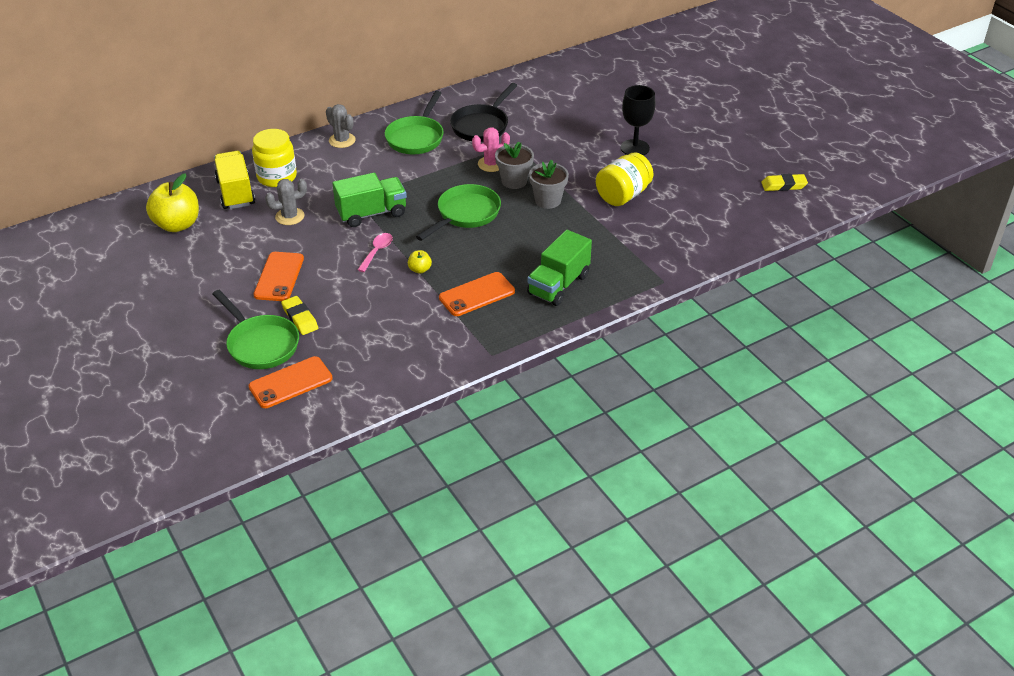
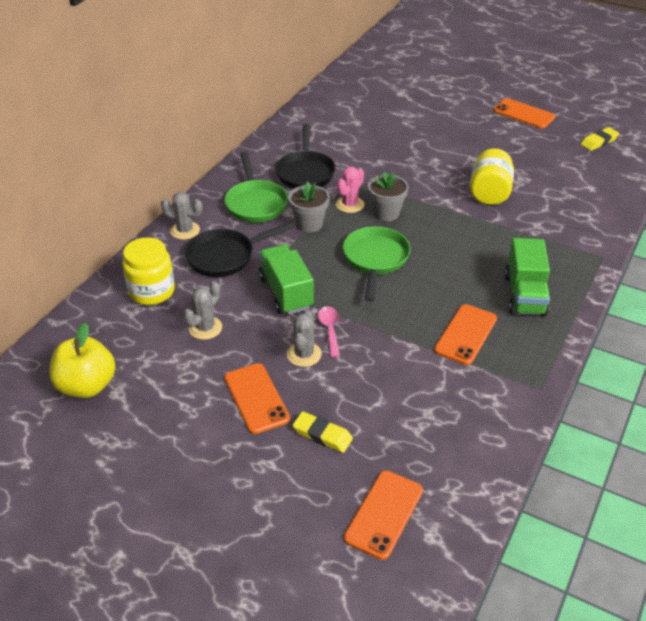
camera: 30 degrees left, 0 degrees up
(235, 193) = (122, 325): yellow truck -> none
(260, 344) = (309, 484): green pan -> none
(341, 261) = (304, 354): none -> grey cactus
(353, 171) = (225, 256): none -> black pan
(371, 213) = (286, 293): green truck -> green truck turned 60 degrees counterclockwise
(420, 269) = (389, 331): yellow apple -> none
(548, 200) = (433, 220): grey flower pot -> grey flower pot (309, 224)
(635, 148) = (455, 149): black goblet -> none
(738, 137) = (523, 114): none -> orange phone

